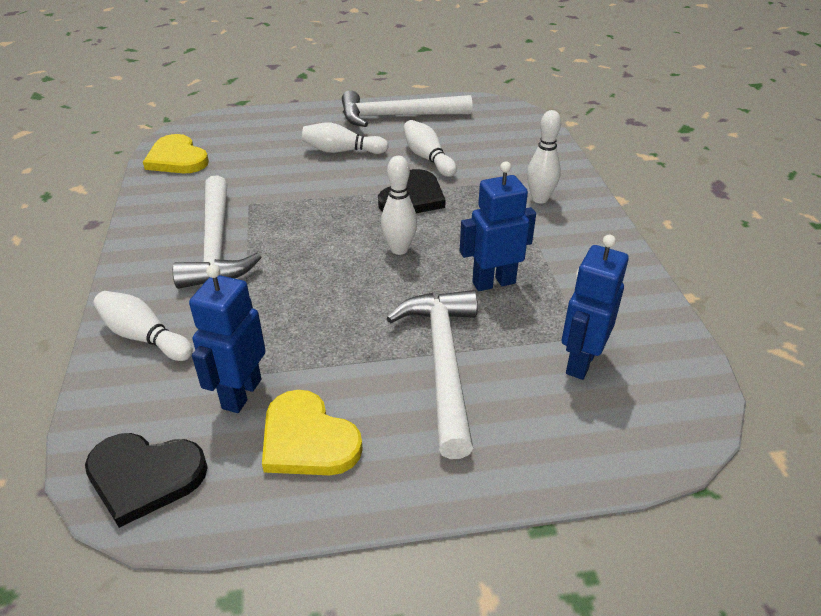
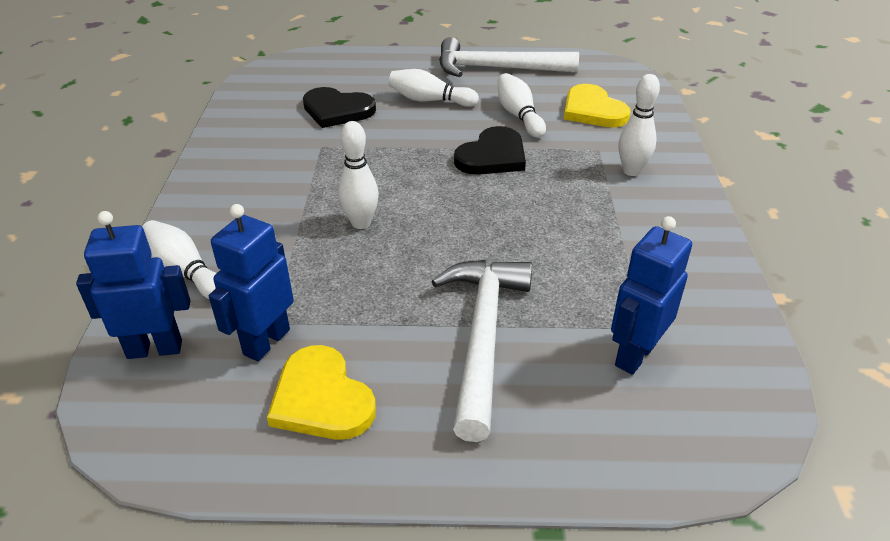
camera: 10 degrees right, 0 degrees up
(144, 477) = (151, 413): black heart -> black heart (337, 110)
(177, 158) = (261, 94): yellow heart -> yellow heart (593, 110)
(216, 245) = (278, 186): white hammer -> none
(399, 249) = (465, 210): white bowling pin -> white bowling pin (361, 223)
(493, 282) = (558, 256): blue robot -> blue robot (155, 349)

